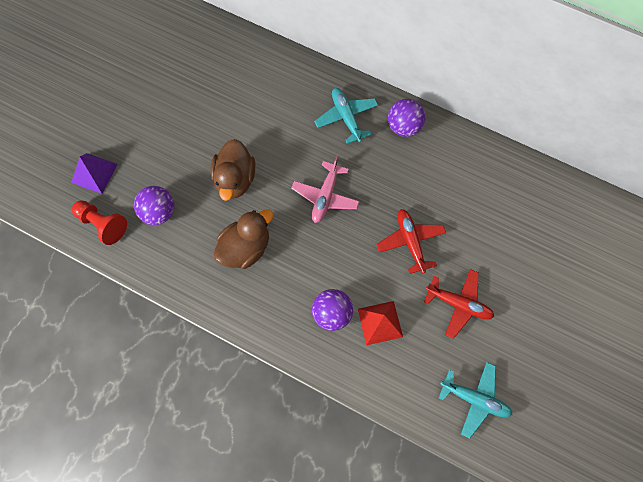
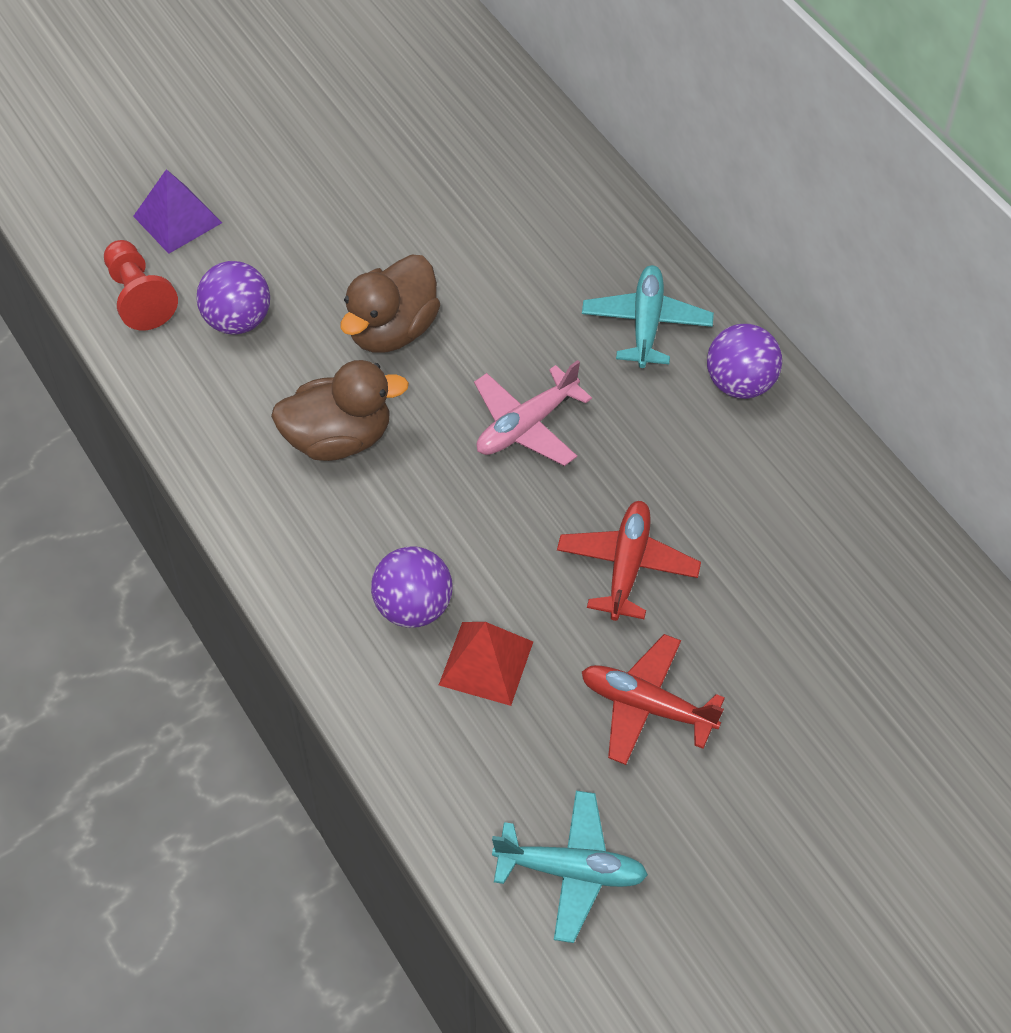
camera: 30 degrees right, 15 degrees down
(458, 304) = (647, 706): red plane -> red plane turned 150 degrees clockwise
(475, 399) = (571, 871): turquoise plane -> turquoise plane turned 45 degrees counterclockwise

